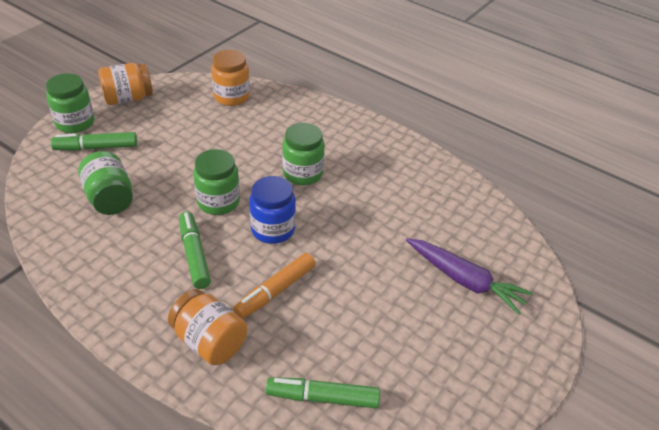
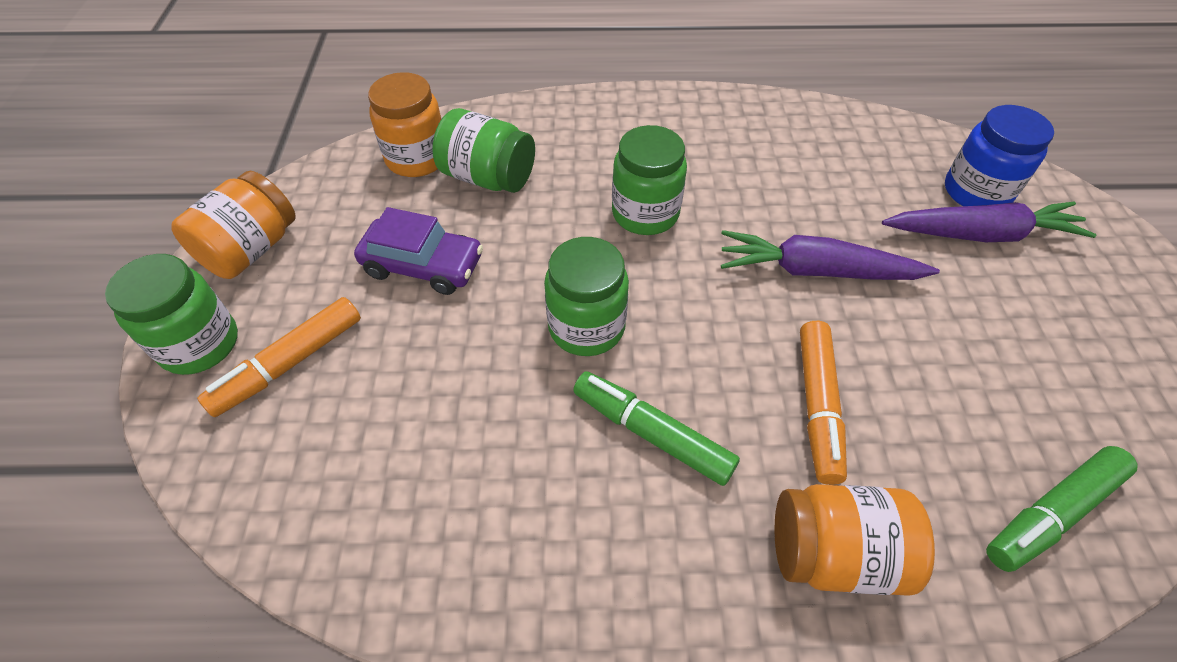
camera: 35 degrees left, 10 degrees up
(96, 147) = (289, 363): green marker -> orange marker
(110, 198) = (415, 435): green jar -> green jar (488, 177)
(183, 141) = (423, 266): none -> purple car
(273, 229) = (705, 318): blue jar -> blue jar (976, 192)
(351, 243) = (816, 271): none -> purple carrot

